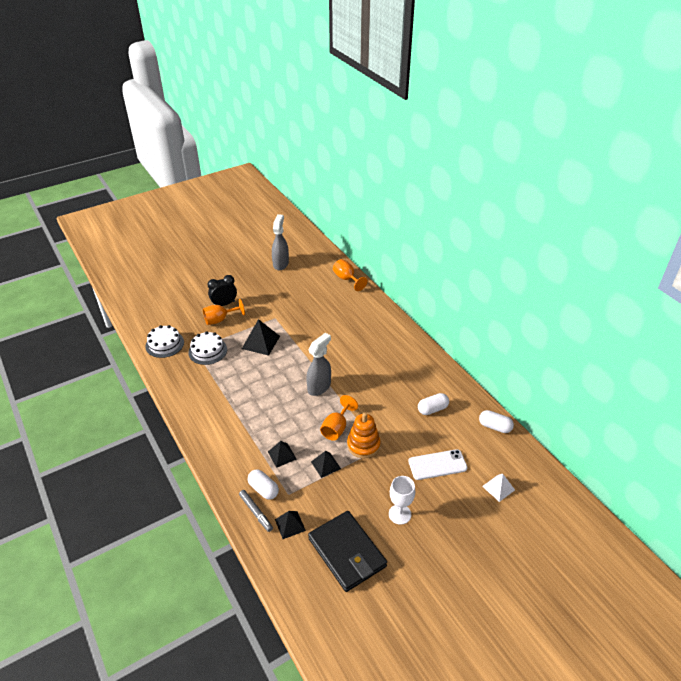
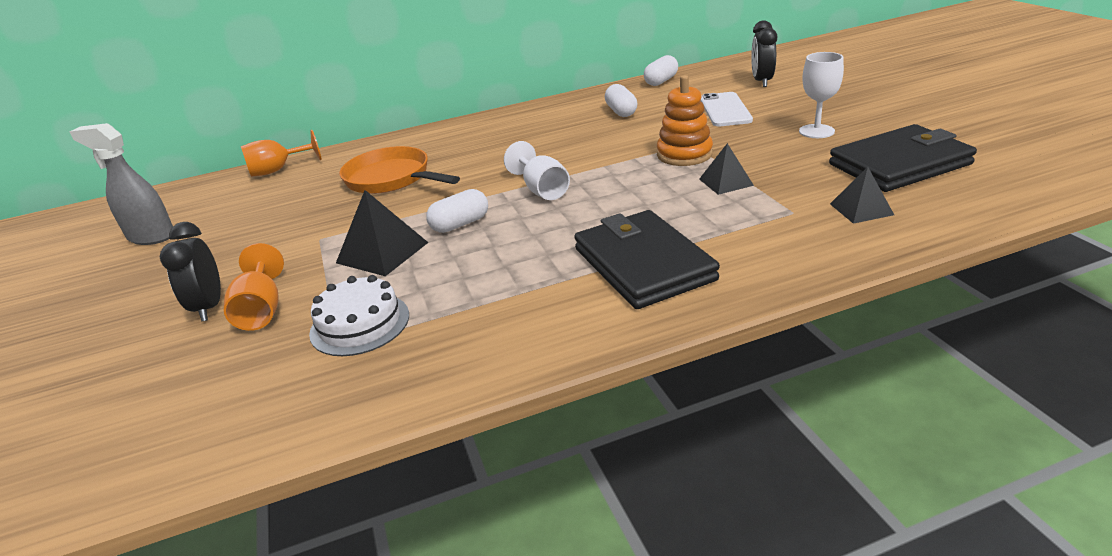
camera: 75 degrees left, 10 degrees down
(164, 344) = (279, 403): white cake -> none
(242, 434) = (643, 264): none -> black wallet
(256, 512) = (843, 242): grey marker -> none
(263, 489) = (786, 236): white capsule -> white capsule (460, 224)
(282, 455) = (702, 220): black pyramid -> none
(319, 387) = (542, 190): grey spray bottle -> white goblet
(335, 325) = (391, 179): none -> orange pan
(336, 428) = (644, 174): orange goblet -> none
(498, 488) = (762, 81): white pyramid -> black clock

